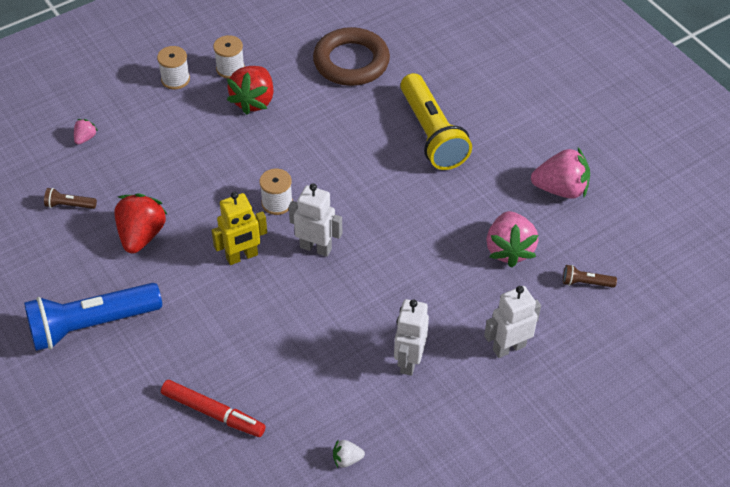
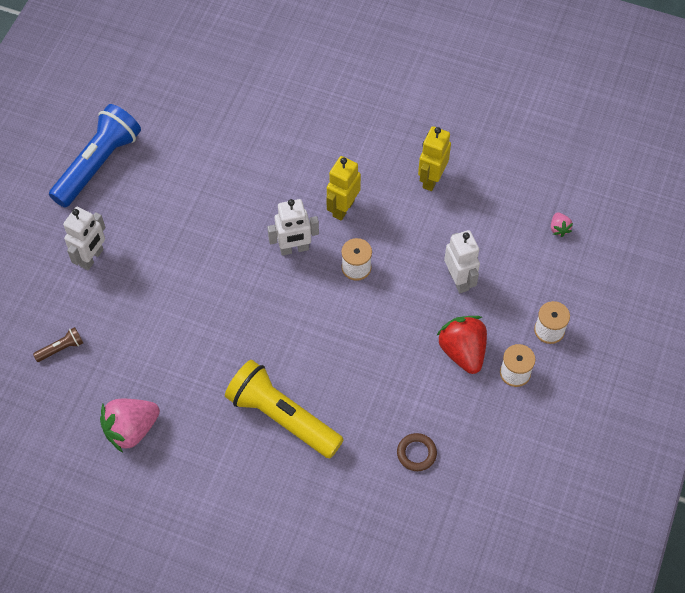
camera: 145 degrees right, 10 degrees up
(69, 205) = (508, 169): brown flashlight -> none
(91, 325) = (399, 99): blue flashlight -> blue flashlight (98, 164)
(141, 235) = (431, 179): red strawberry -> yellow robot
(213, 412) = (265, 95): red marker -> none
(347, 459) = (154, 118): white strawberry -> none
(351, 62) = (416, 453): brown ring -> brown ring, size x0.46
(409, 361) = (159, 205): white robot -> white robot (459, 280)
(509, 250) = (141, 341): pink strawberry -> none

